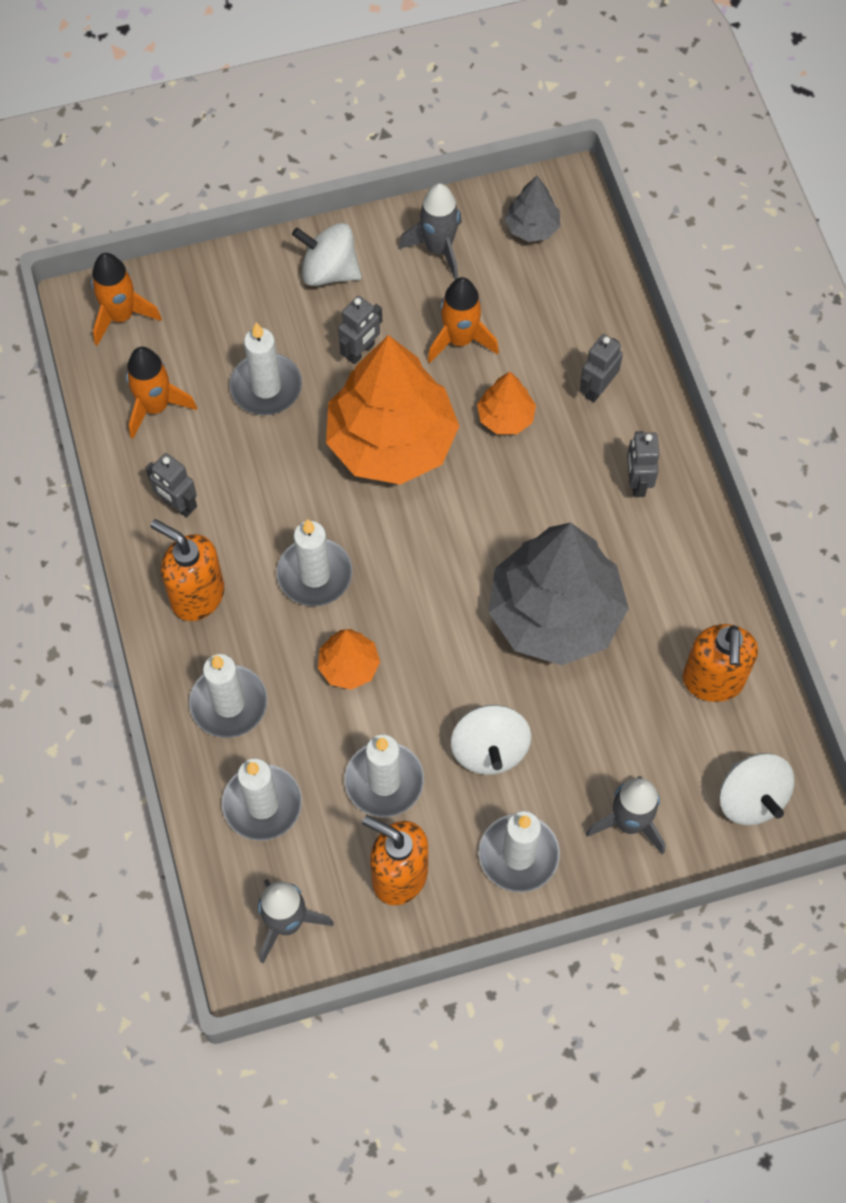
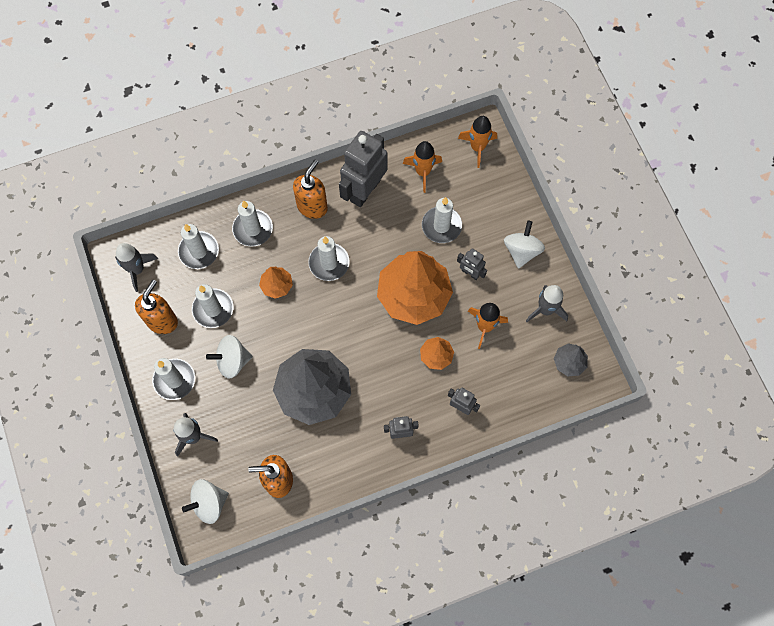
camera: 85 degrees right, 5 degrees up
(177, 505) = (364, 190): grey robot -> grey robot, size x2.07

